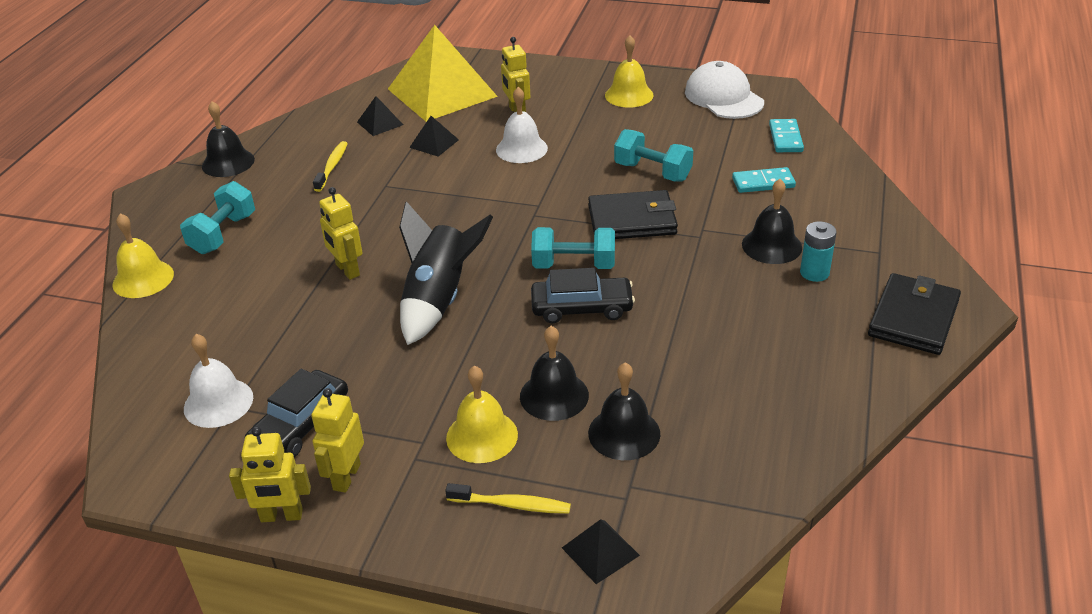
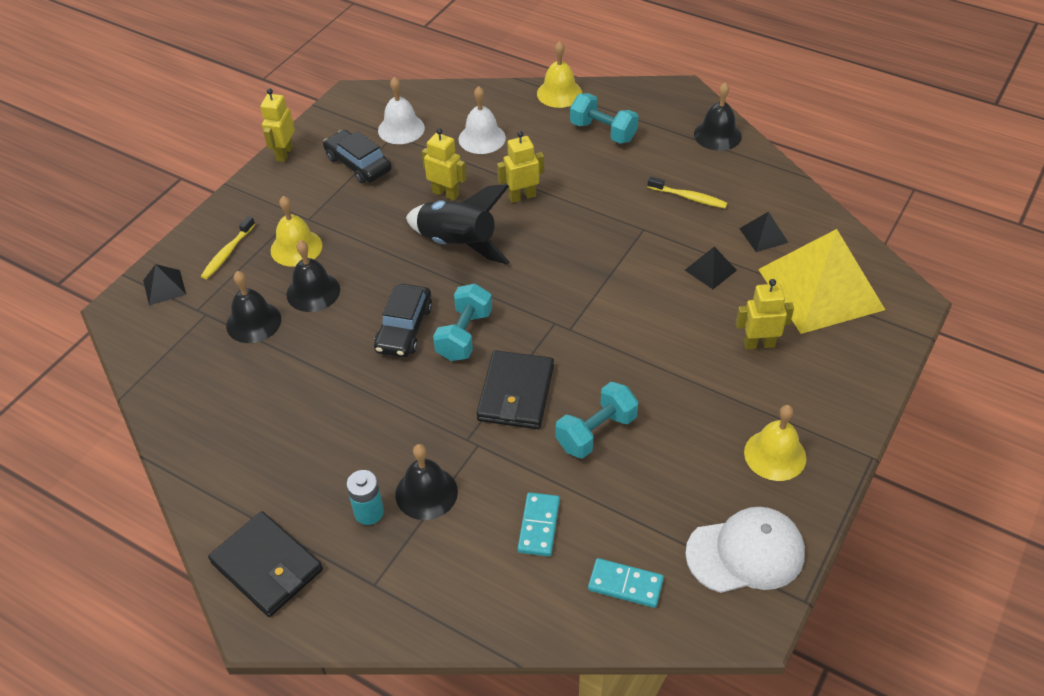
camera: 105 degrees right, 10 degrees up
(346, 477) = (299, 181): yellow robot -> yellow robot (446, 193)
(521, 149) = (678, 334): white bell -> white bell (482, 138)

